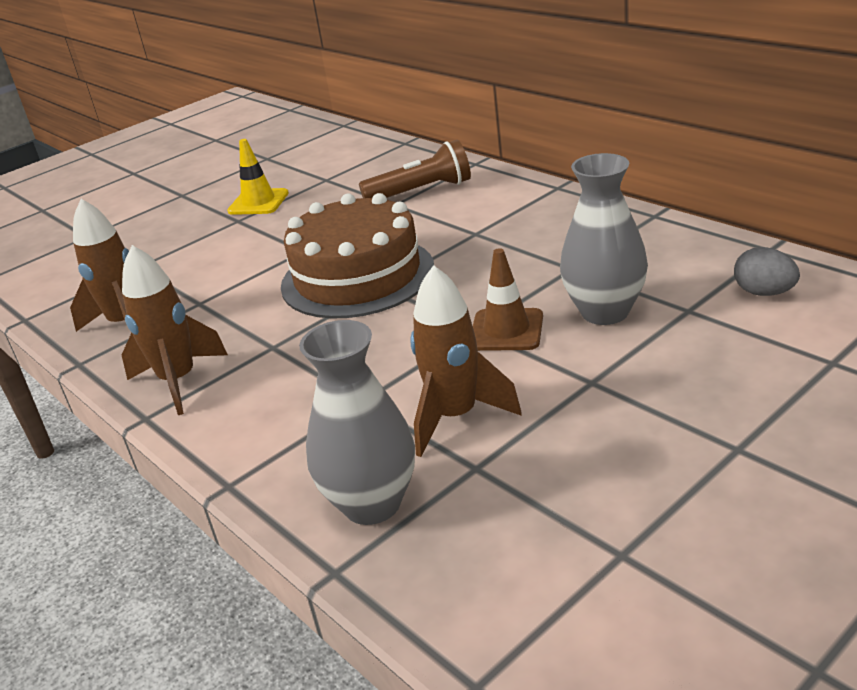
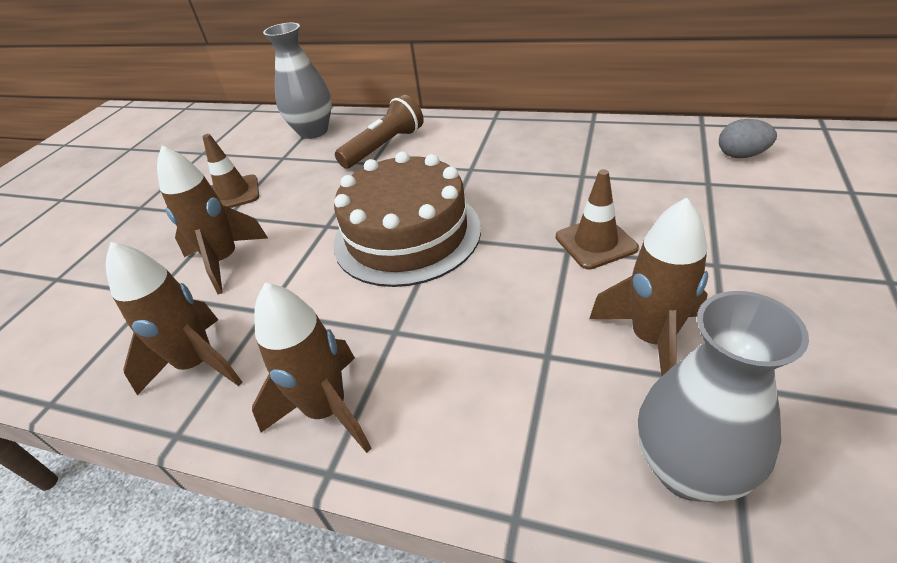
camera: 30 degrees left, 10 degrees up
(204, 256) = (224, 261): none -> brown rocket
(258, 202) = (233, 194): yellow traffic cone -> brown traffic cone
(605, 312) = (652, 203): grey vase -> grey vase (313, 131)

